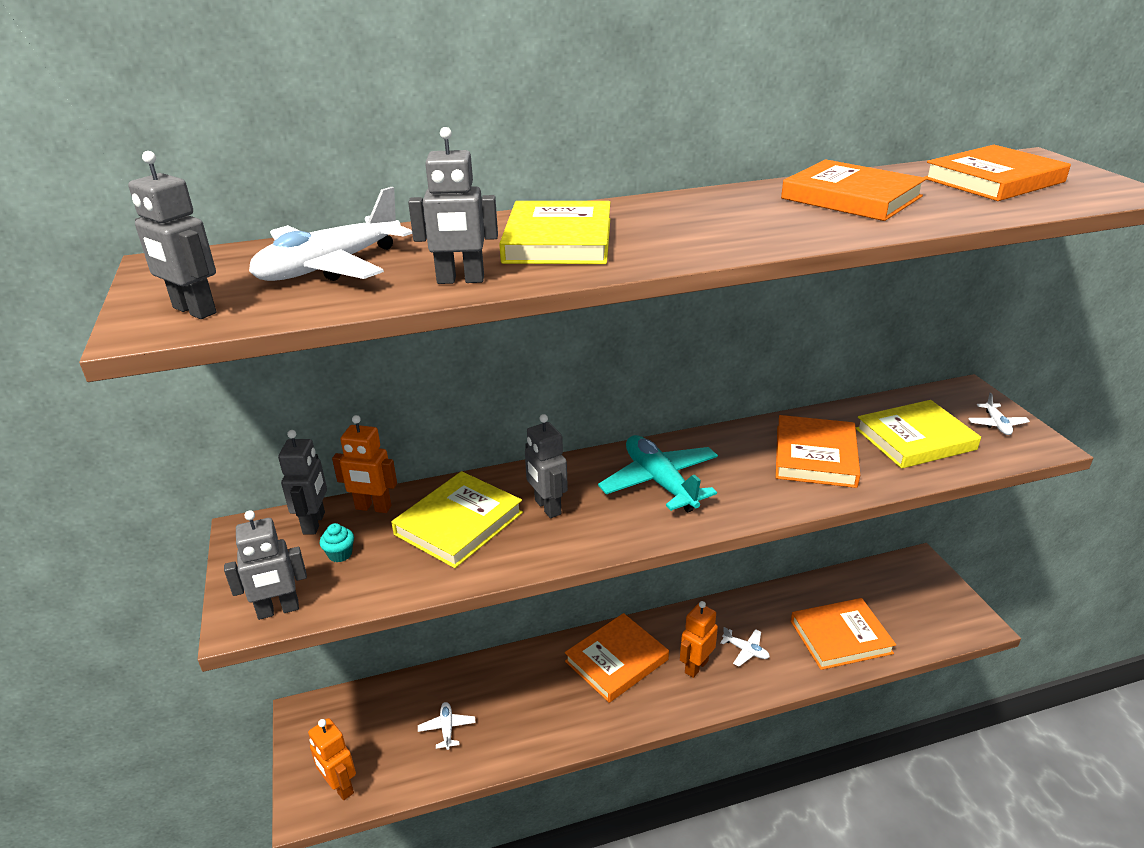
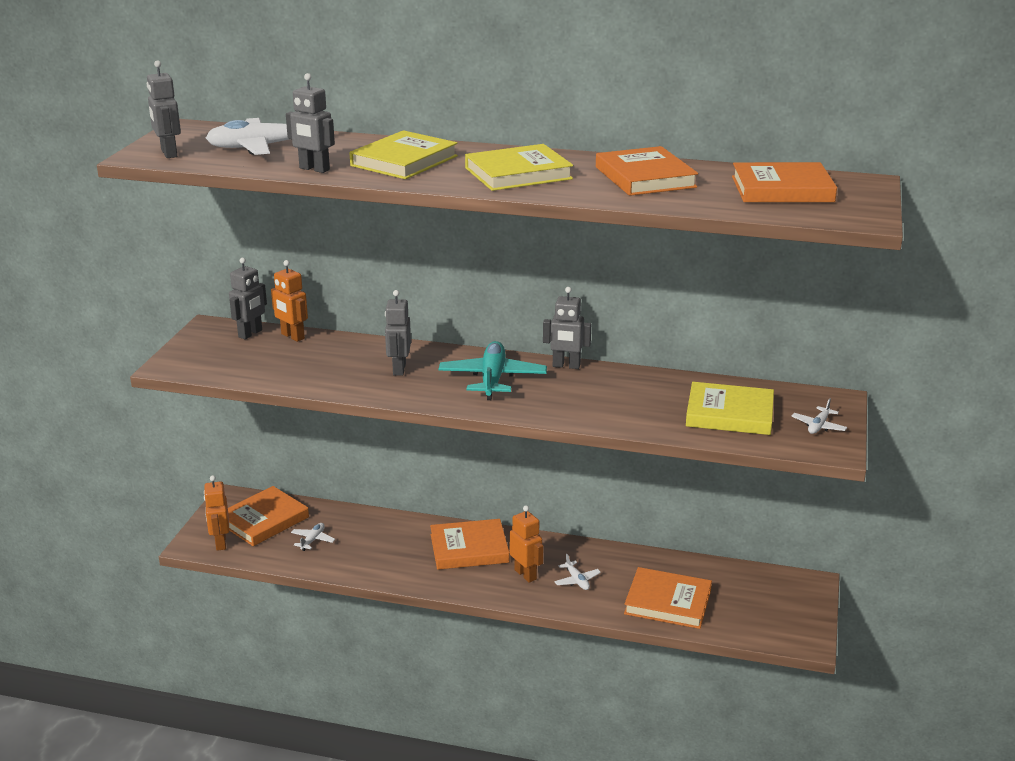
camera: 30 degrees right, 5 degrees down
(278, 610) = (189, 368): grey robot -> grey robot (566, 366)
(340, 554) = (248, 353): turquoise cupcake -> none
(458, 523) = (334, 360): yellow book -> yellow book (518, 173)
(696, 666) = (525, 574): orange robot -> orange robot turned 75 degrees clockwise
(815, 456) = (630, 399): orange book -> orange book (264, 520)

